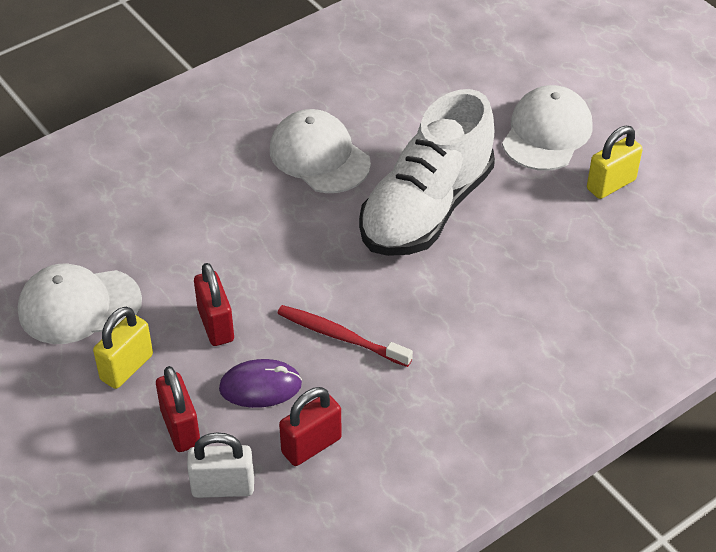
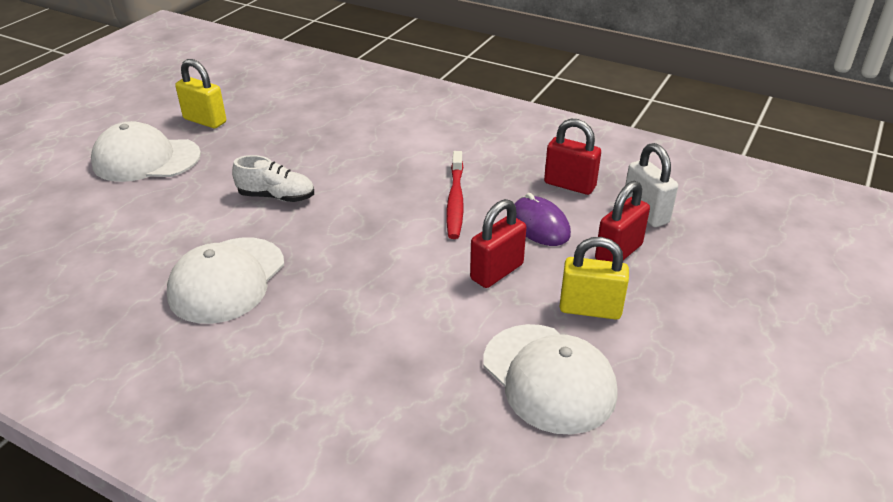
camera: 115 degrees left, 10 degrees down
(426, 209) = (276, 197): white shoe -> white shoe, size x0.44

